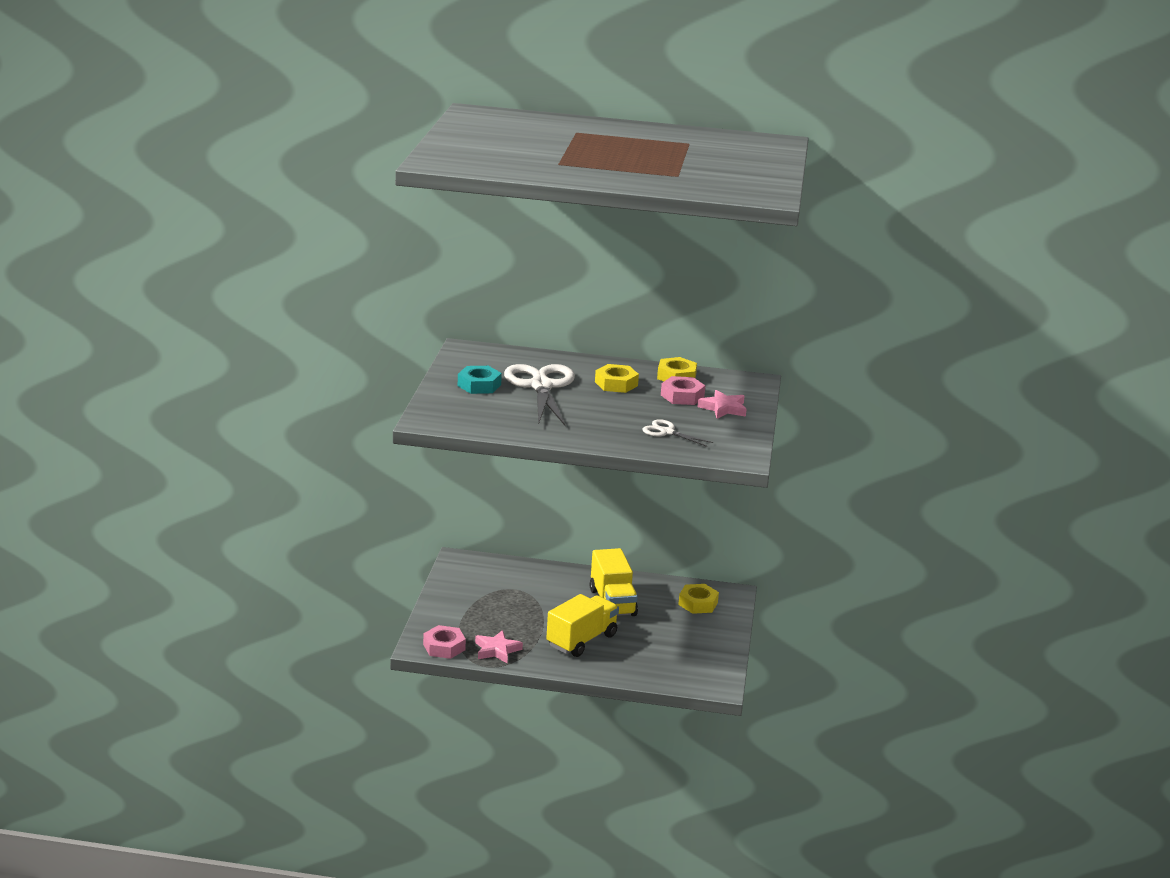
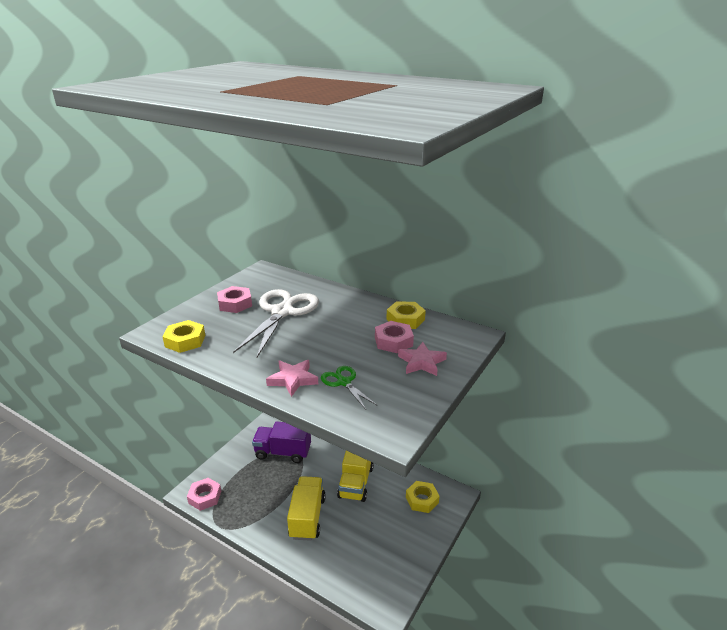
camera: 25 degrees right, 5 degrees up
(479, 385) = (235, 304): turquoise nut -> pink nut
(497, 650) = (238, 511): pink star -> pink star (293, 379)
(501, 593) = (283, 452): none -> purple truck
(581, 640) = (307, 517): yellow truck -> yellow truck turned 60 degrees counterclockwise
(616, 384) = (346, 319): yellow nut -> yellow nut (185, 341)
(667, 432) = (344, 382): white scissors -> green scissors

